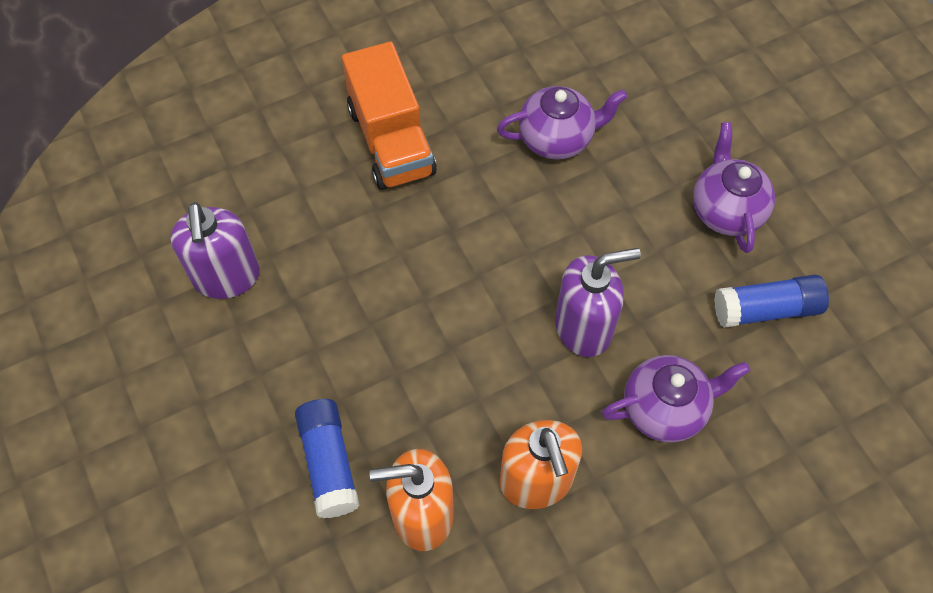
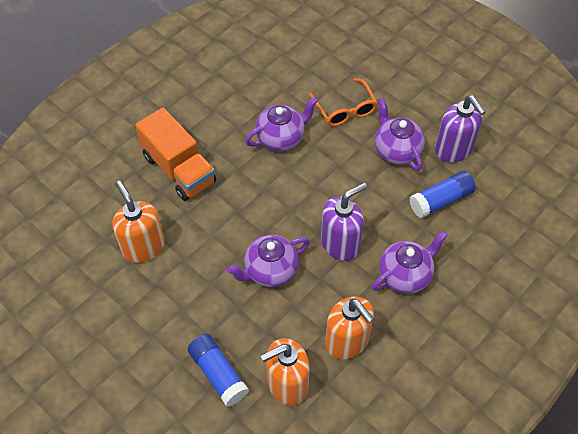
camera: 20 degrees left, 5 degrees down
(227, 277) = (107, 284): purple soap dispenser -> purple soap dispenser (453, 149)
(297, 239) = (143, 247): none -> orange soap dispenser
(463, 334) = (270, 271): none -> purple teapot
(669, 123) = (345, 109): none -> orange glasses

